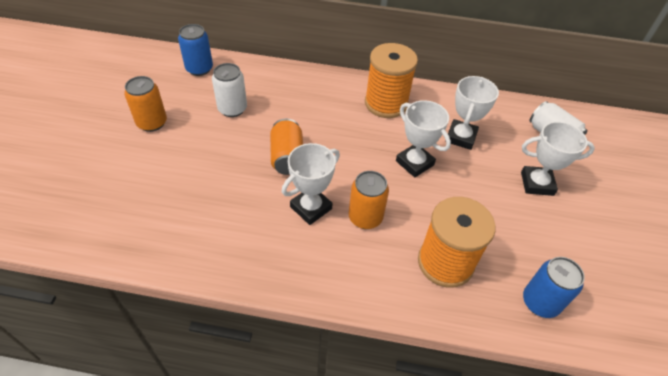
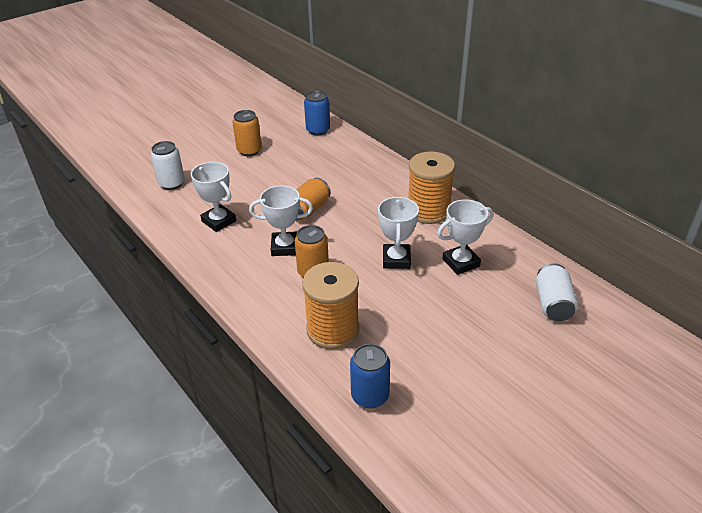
camera: 45 degrees right, 10 degrees down
(232, 109) = (309, 164): white can -> white can (172, 183)
(537, 183) = (483, 327): white trophy -> white trophy (219, 221)

